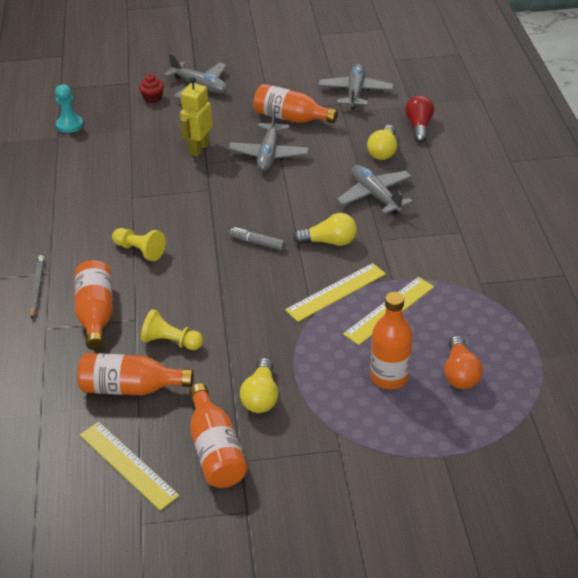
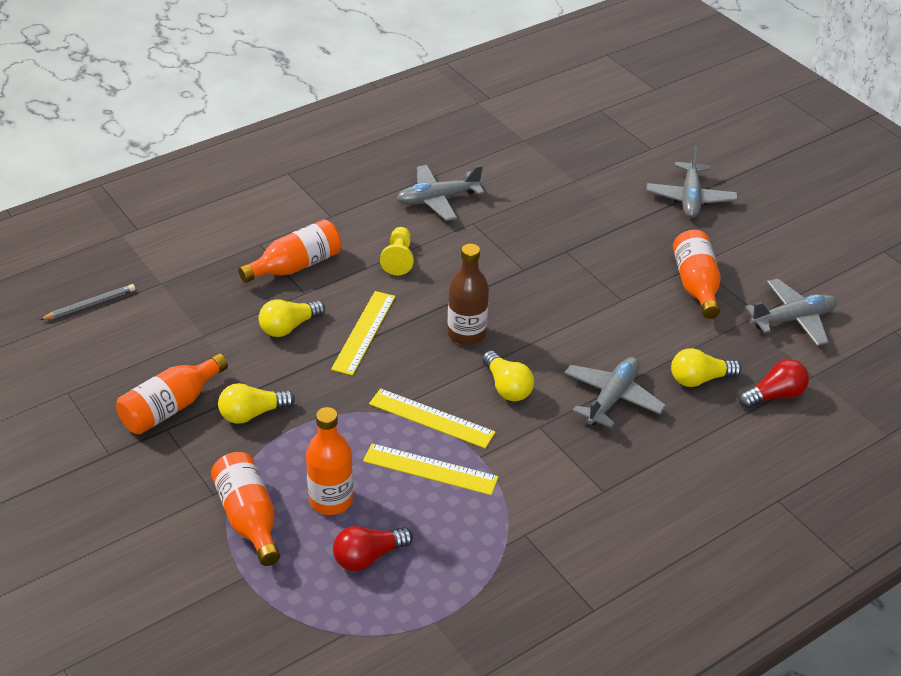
camera: 60 degrees right, 0 degrees up
(37, 288) = (307, 217): grey pencil -> grey pencil (90, 305)
(69, 125) = (548, 140): turquoise pawn -> none
(128, 464) = (128, 358): yellow ruler -> yellow ruler (364, 332)
(131, 388) = (217, 324): orange bottle -> orange bottle (249, 518)
(152, 98) = (639, 174): red cupcake -> none
(171, 342) = (289, 327): yellow pawn -> yellow light bulb
(199, 149) = (583, 238): yellow robot -> none
(257, 243) = (466, 334): grey marker -> brown bottle
(268, 154) = (616, 291): grey plane -> grey plane (438, 199)
(460, 373) = (368, 557): orange light bulb -> red light bulb

